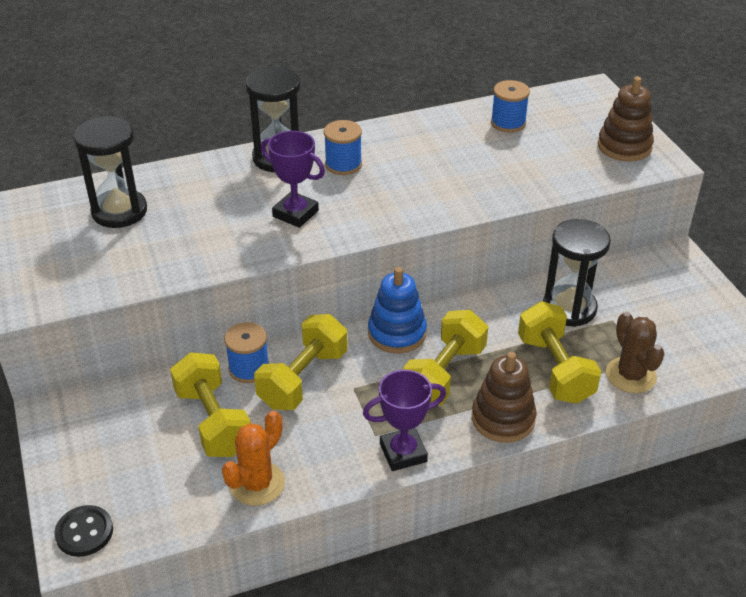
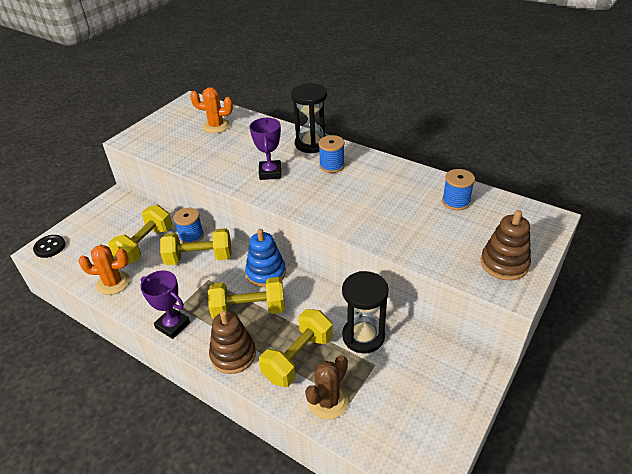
camera: 55 degrees right, 0 degrees up
(119, 211) = (216, 126): black hourglass -> orange cactus

